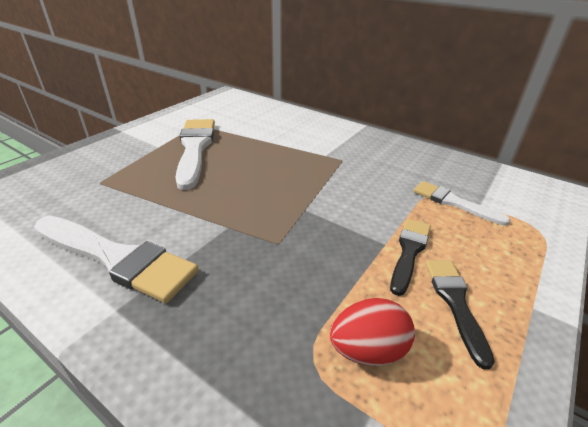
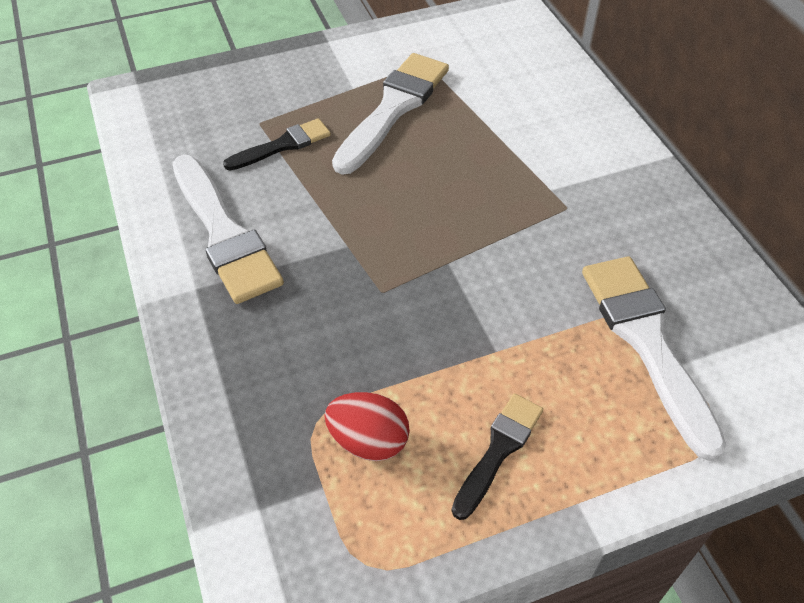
camera: 35 degrees right, 15 degrees up
(409, 251) = (513, 374): black brush -> black brush (283, 145)
(453, 202) = (646, 342): white brush -> white brush, size x1.75

